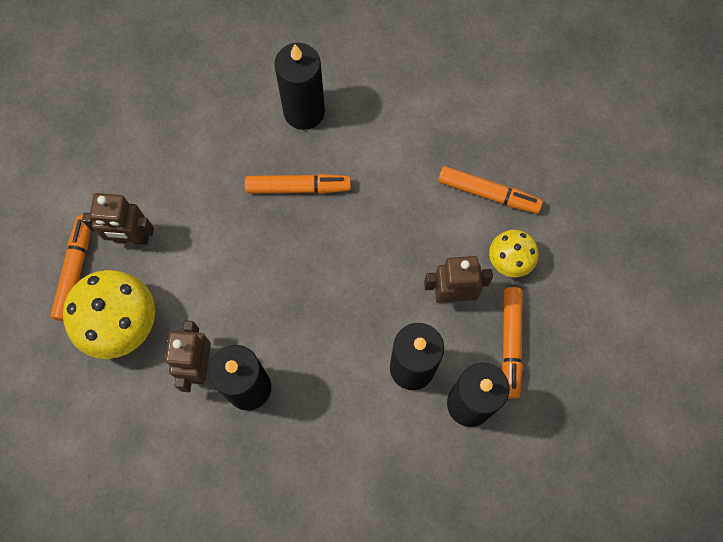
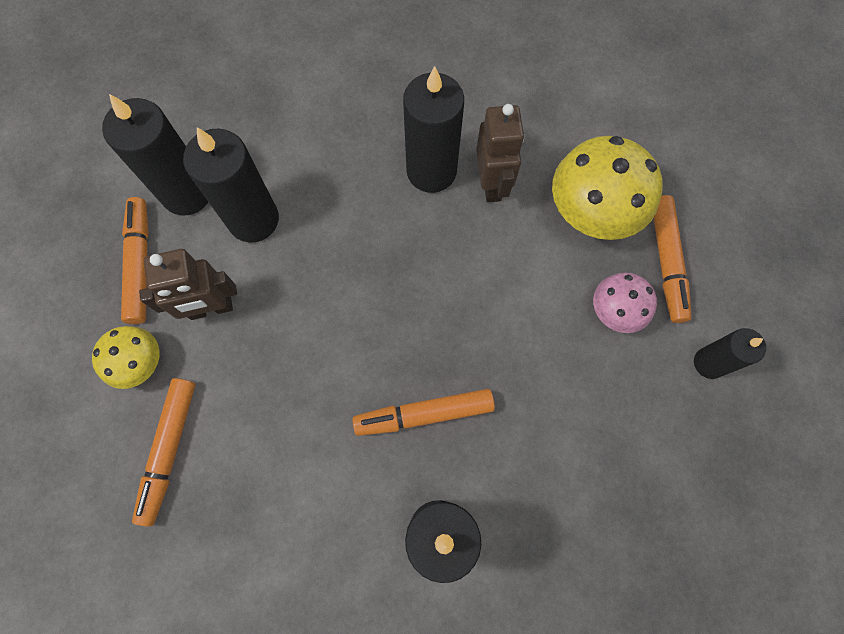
camera: 170 degrees right, 0 degrees up
(75, 188) = (709, 363): none -> black candle
(131, 238) = (615, 311): brown robot -> pink mushroom
(488, 193) = (169, 450): orange marker -> orange marker turned 90 degrees counterclockwise

